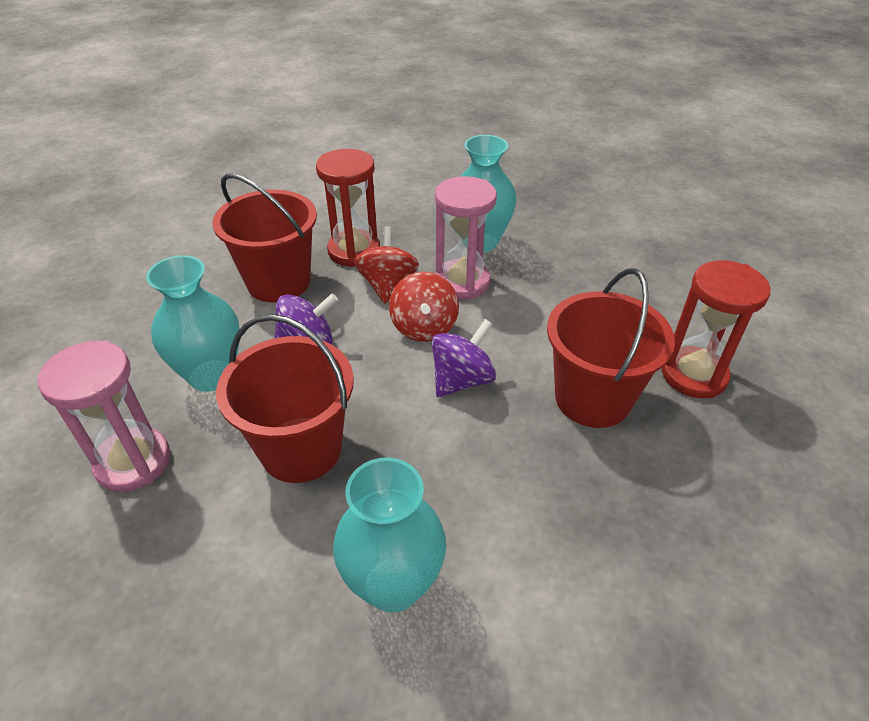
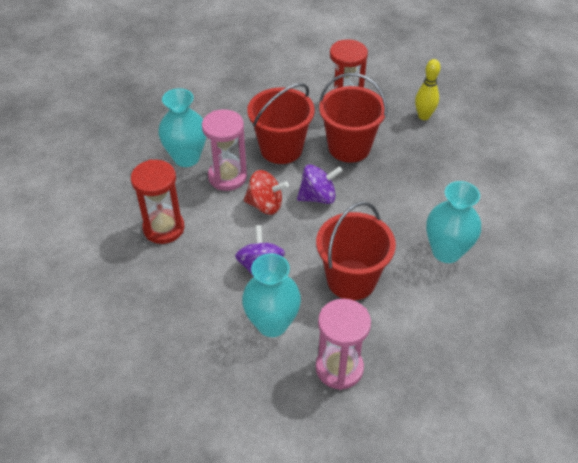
camera: 75 degrees left, 5 degrees up
(279, 282) = (182, 278): red bucket -> red bucket (281, 149)
(387, 285) = (214, 216): red spinning top -> none
(462, 380) = (318, 197): purple spinning top -> purple spinning top turned 105 degrees clockwise
(748, 498) = (424, 116): none -> yellow bowling pin

